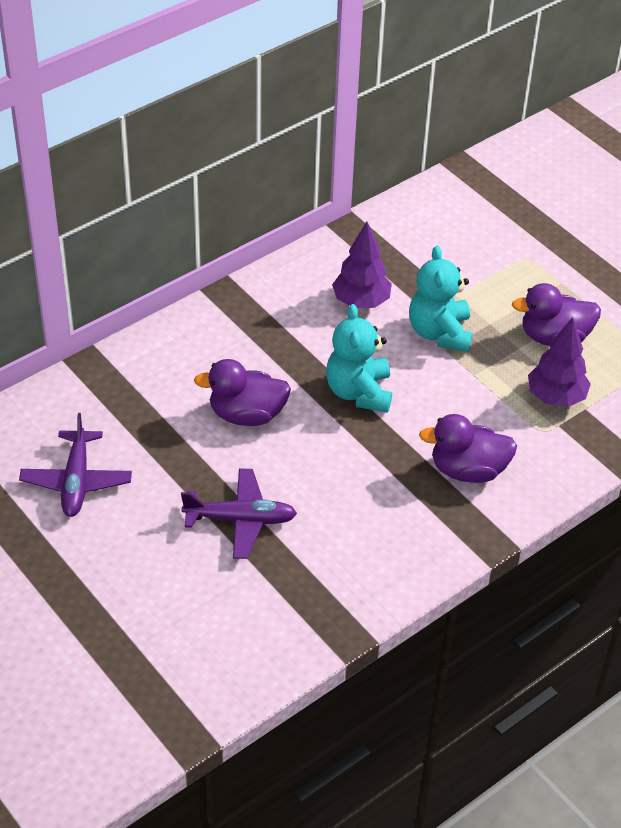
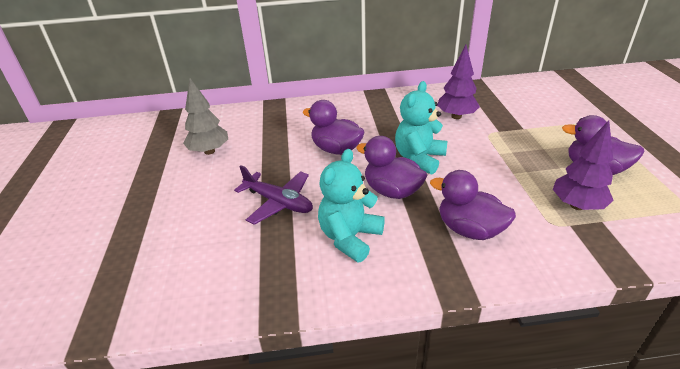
camera: 35 degrees right, 10 degrees down
(76, 481) = (209, 151): purple plane -> grey tree
(358, 452) = (392, 191): none -> purple duck
(439, 333) = (501, 144): turquoise teddy bear -> turquoise teddy bear (350, 238)

